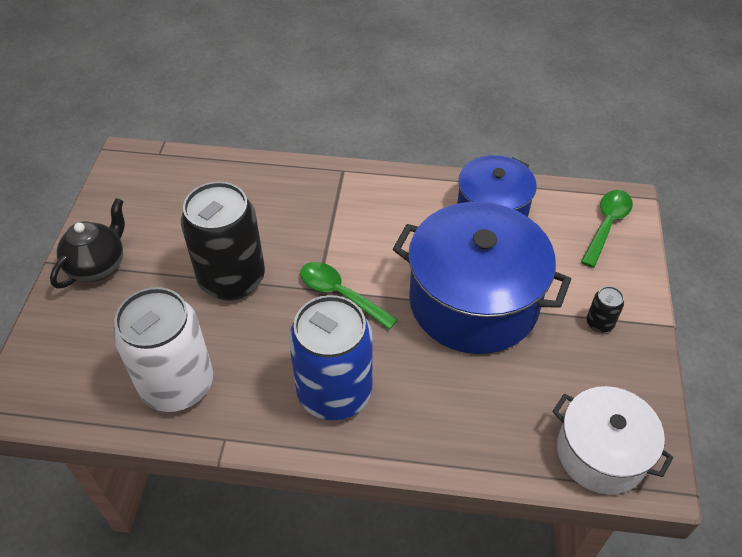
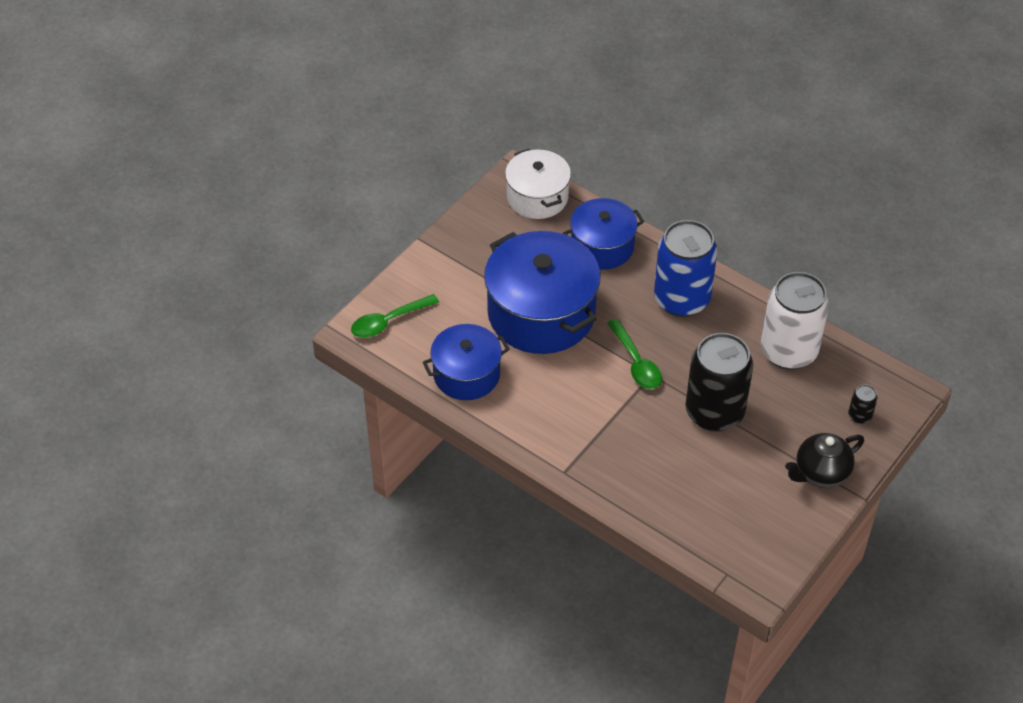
camera: 150 degrees left, 0 degrees up
(471, 419) = (602, 246): none -> blue pot
(599, 323) = (466, 261): black can -> black can (859, 416)

